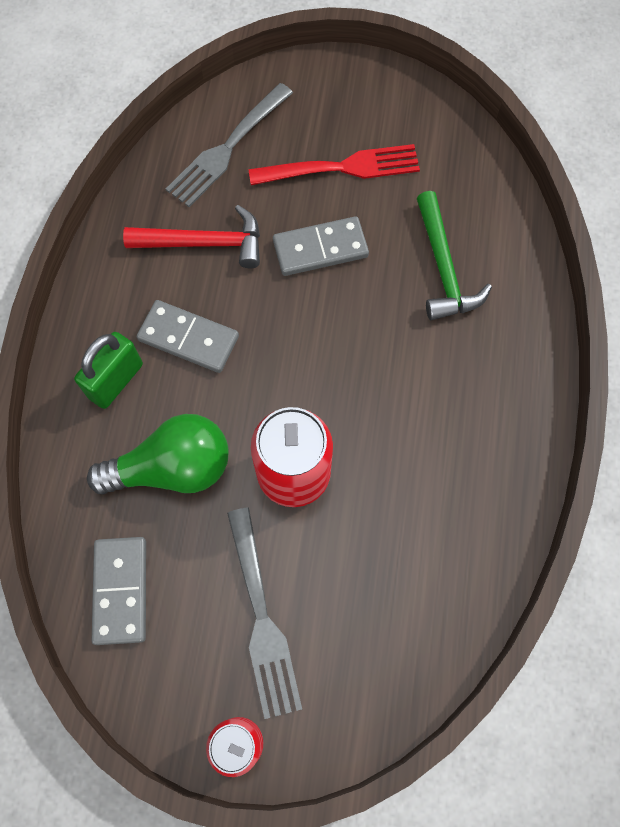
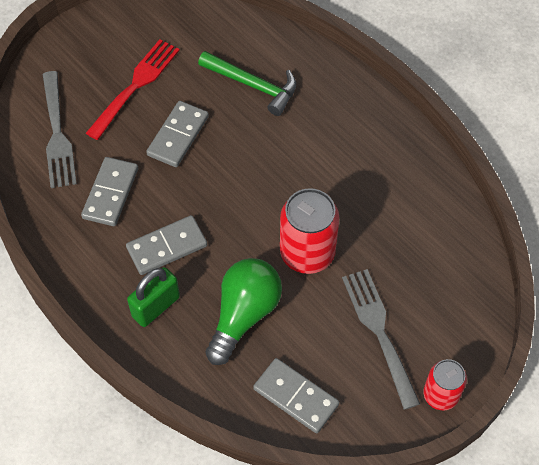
camera: 50 degrees left, 10 degrees down
(116, 381) = (156, 307): green padlock -> green padlock turned 60 degrees clockwise
(204, 243) = (111, 193): red hammer -> grey domino
(262, 619) = (379, 332): grey fork -> grey fork turned 135 degrees counterclockwise

